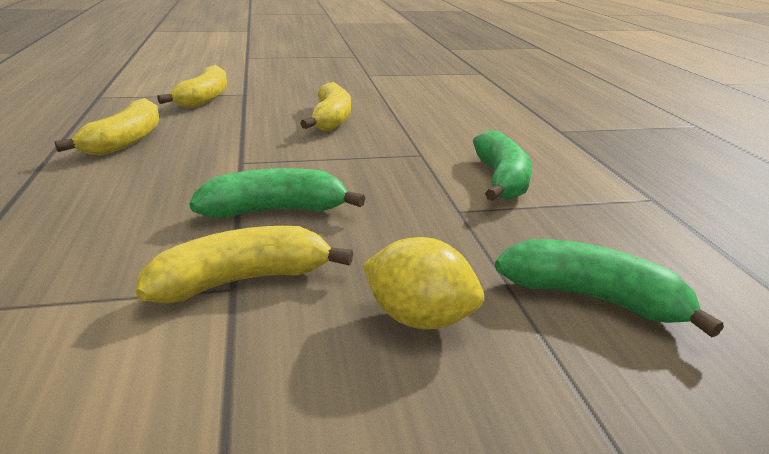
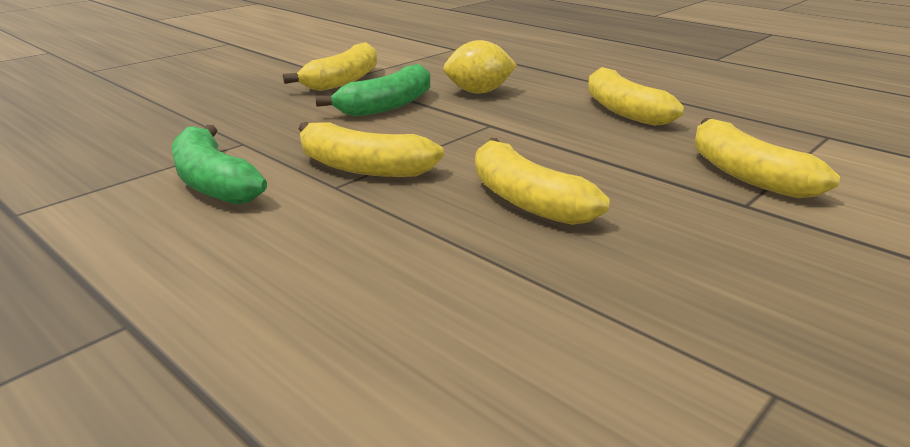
camera: 145 degrees right, 0 degrees up
(389, 159) = (362, 168): none -> yellow banana
(419, 319) = (229, 91): yellow lemon -> yellow lemon (479, 92)
(593, 298) = (119, 121): green banana -> none

